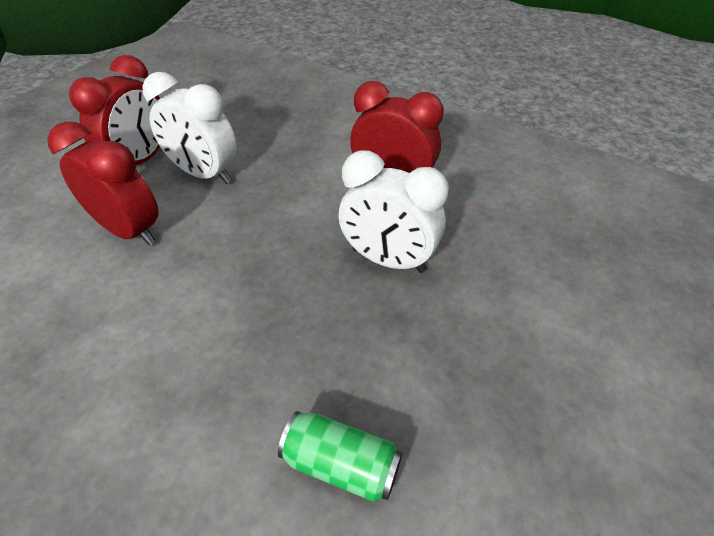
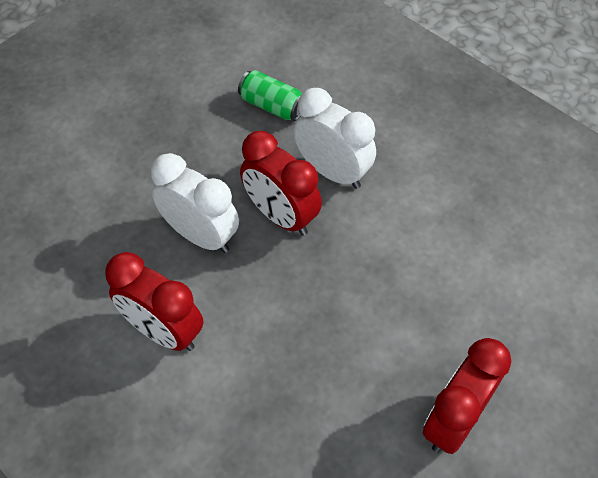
camera: 170 degrees left, 10 degrees up
(130, 231) = (439, 306): red clock -> red clock (281, 216)
(205, 174) = (373, 381): white clock -> white clock (332, 172)

